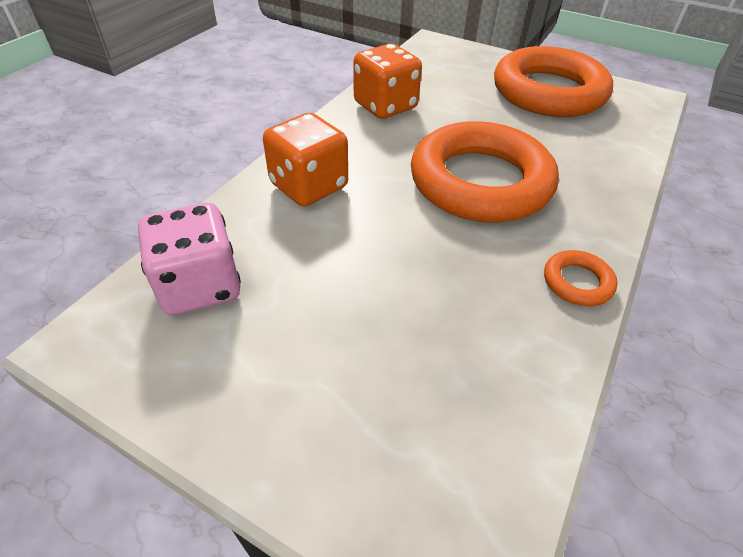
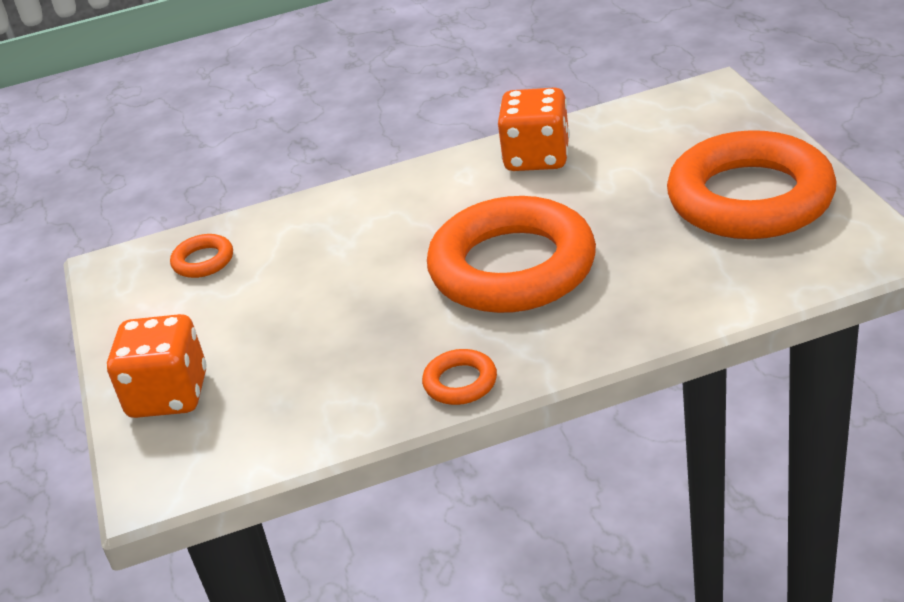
camera: 50 degrees right, 10 degrees down
(200, 286) = (203, 261): pink dice -> orange ring
(309, 186) = (364, 214): orange dice -> orange dice (168, 395)

